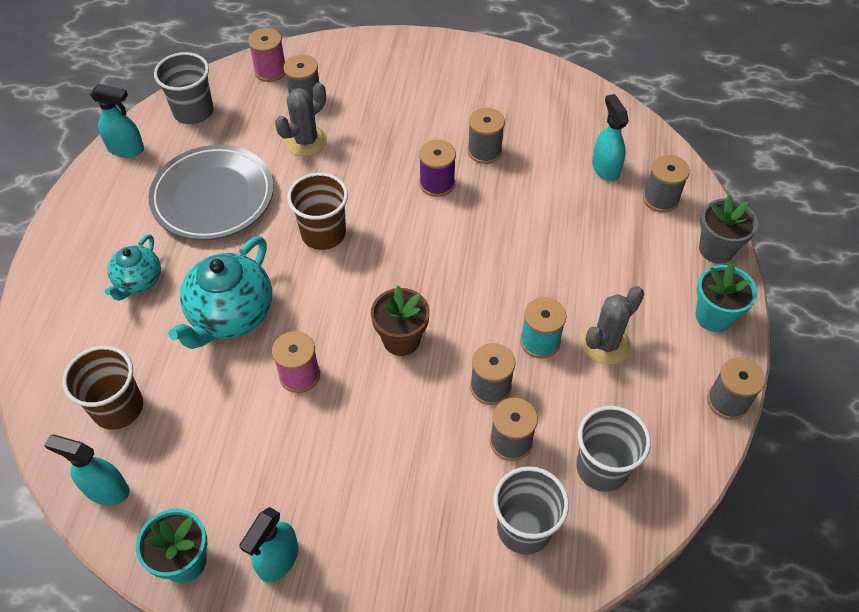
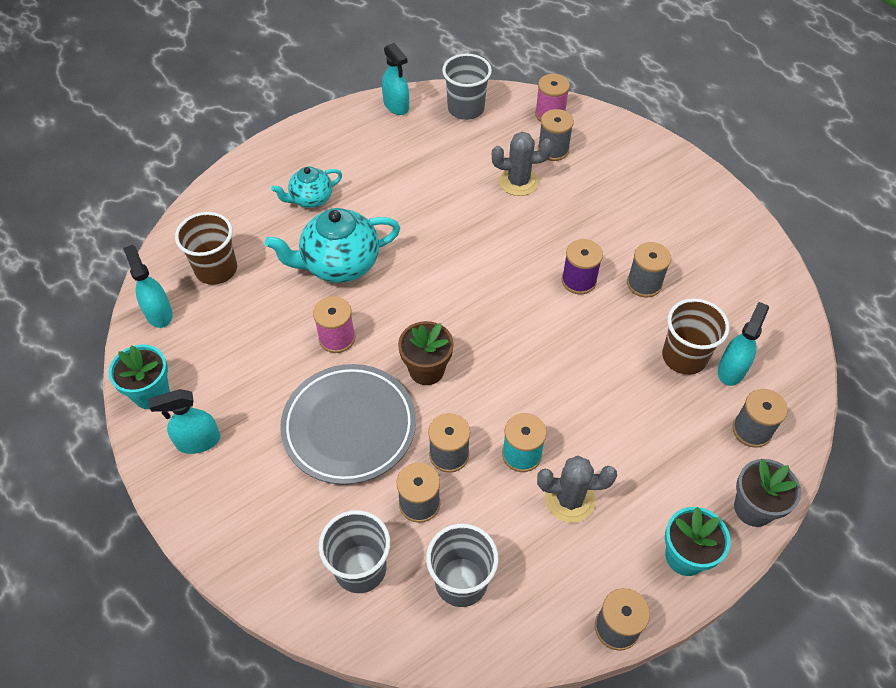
camera: 45 degrees right, 0 degrees up
(213, 197) = (414, 177): grey plate -> grey plate (349, 427)
(323, 233) = (457, 256): brown cup -> brown cup (684, 357)

